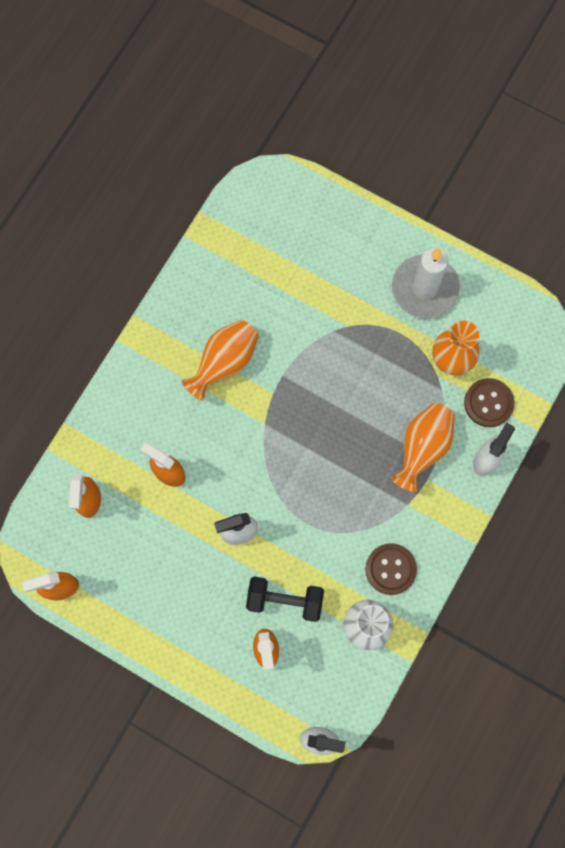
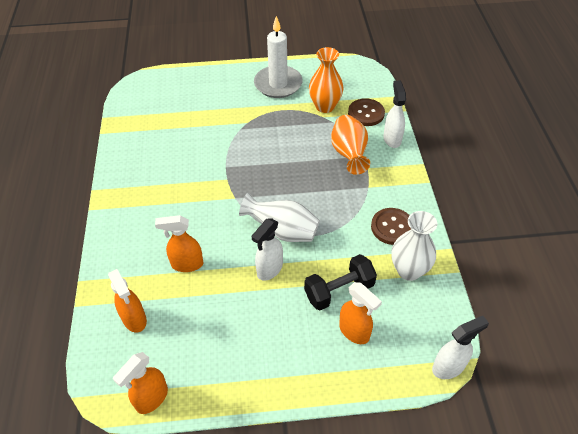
camera: 35 degrees left, 25 degrees down
(224, 363) = (179, 181): orange vase -> none
(282, 498) = (283, 231): none -> white vase

